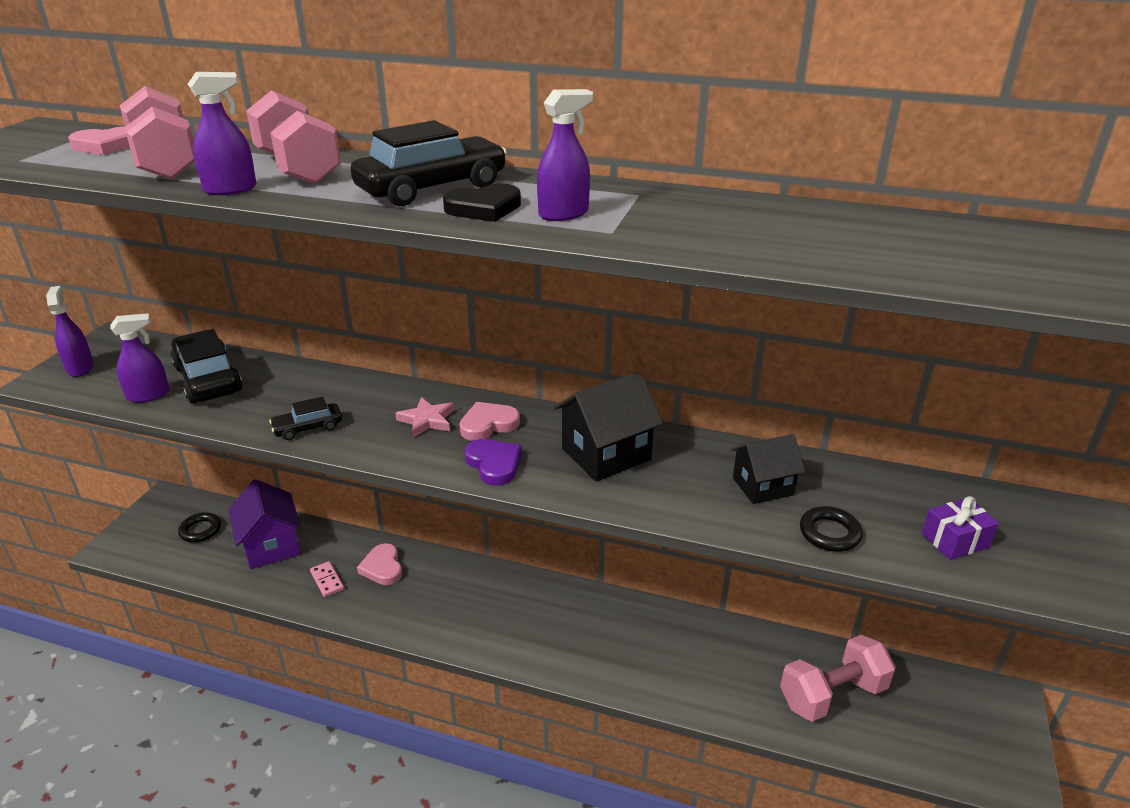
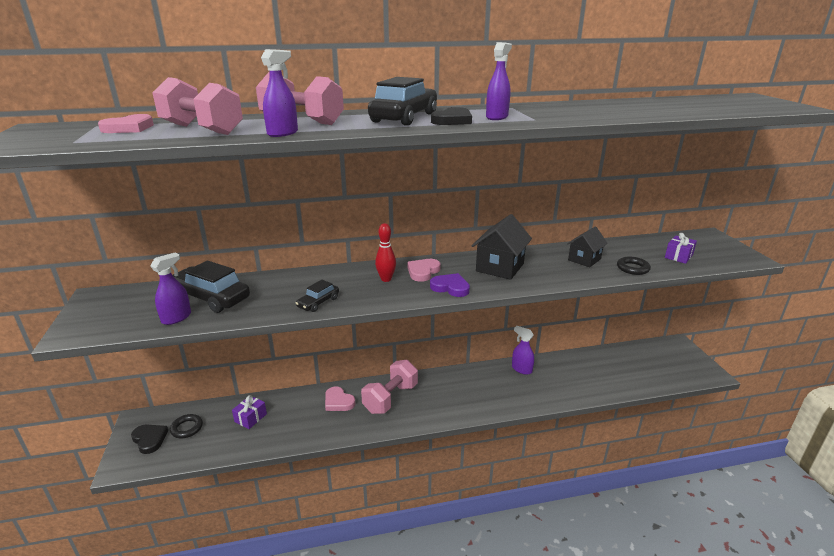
camera: 30 degrees left, 5 degrees down
(80, 368) = (94, 318): purple spray bottle -> purple spray bottle (521, 369)
(157, 528) = (149, 439): none -> black heart
(271, 546) = (250, 418): purple house -> purple gift
(327, 580) = (309, 422): pink domino -> none
(427, 420) = (386, 279): pink star -> red bowling pin
(832, 694) = (615, 370): pink dumbbell -> pink dumbbell (390, 398)

